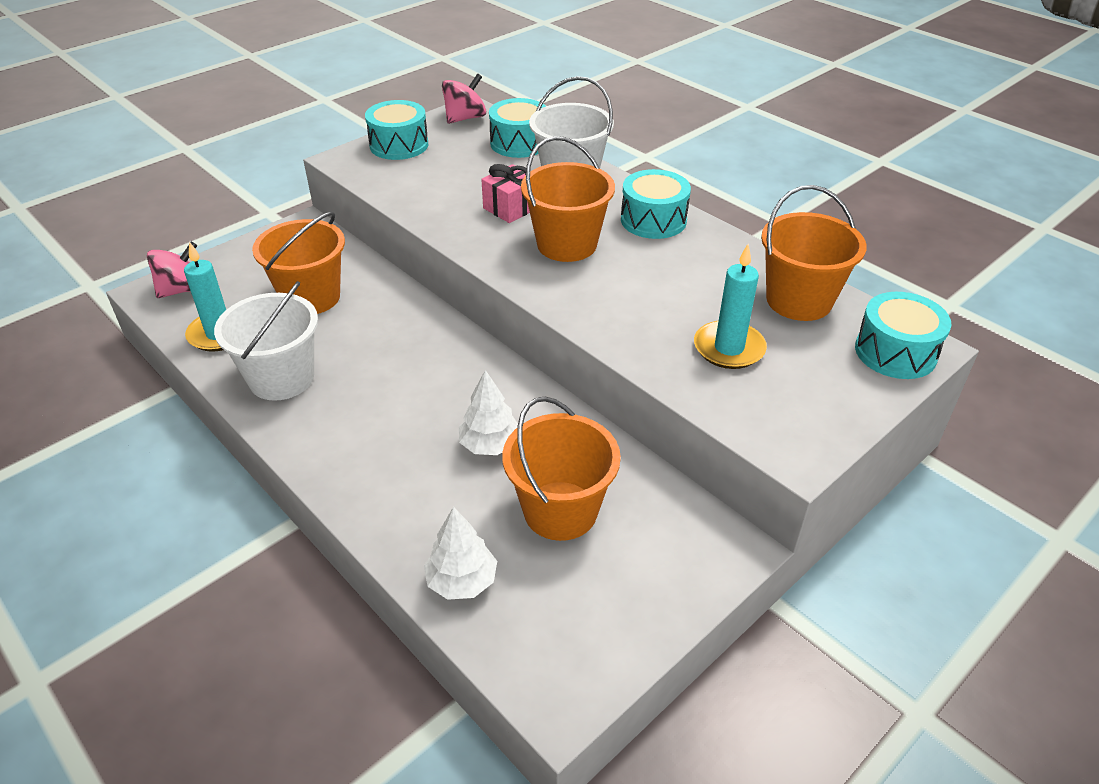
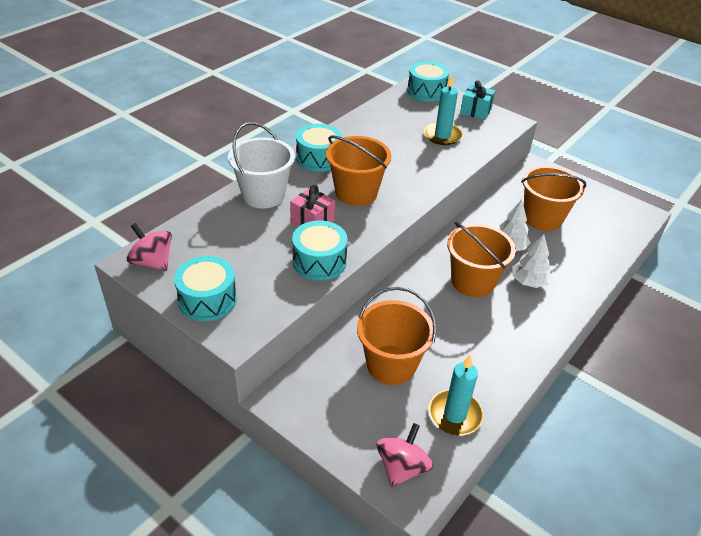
camera: 100 degrees left, 0 degrees up
(182, 290) = (402, 467): pink spinning top -> pink spinning top turned 75 degrees clockwise
(281, 378) = (491, 358): white bucket -> none
(461, 581) = (603, 248): white tree -> white tree (529, 282)
(519, 143) = (205, 225): turquoise drum -> turquoise drum (319, 261)
(799, 300) = (392, 113): orange bucket -> orange bucket (473, 281)
(831, 408) = (475, 111): none -> turquoise gift

